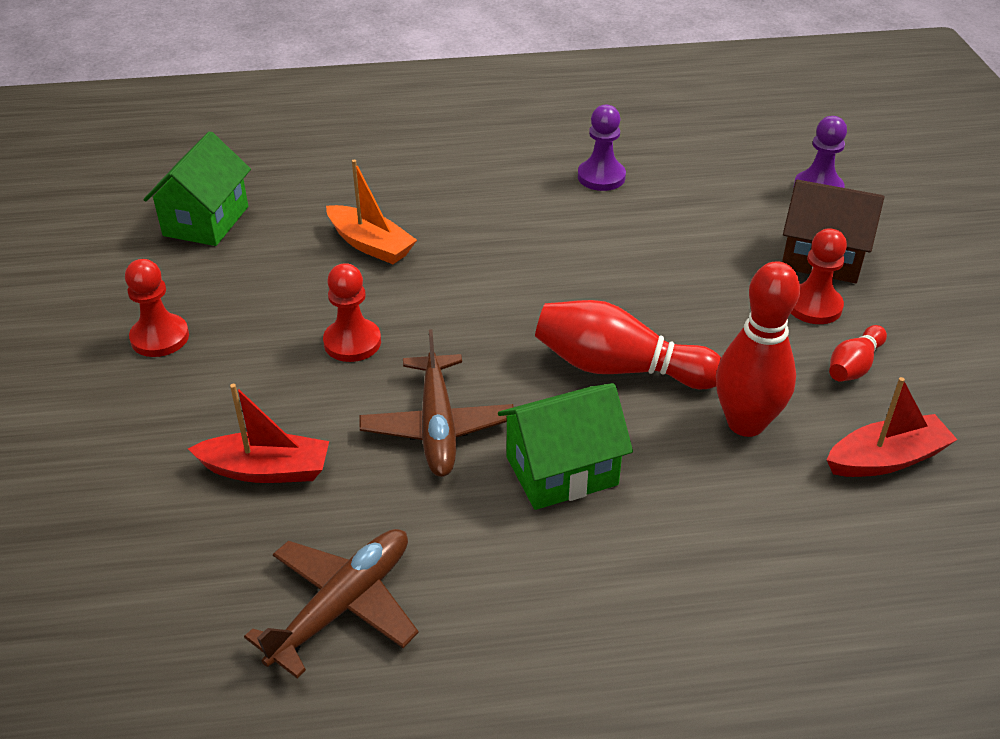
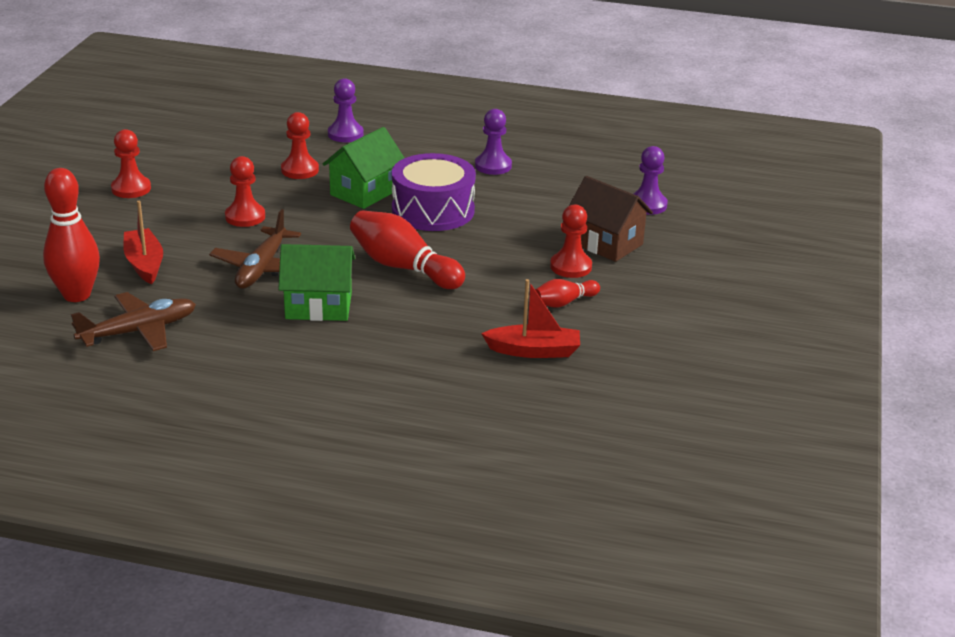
camera: 20 degrees right, 10 degrees down
(206, 221) = (205, 136): green house -> green house (364, 192)
(266, 470) = (144, 264): red boat -> red boat turned 135 degrees counterclockwise
(370, 245) = (300, 170): orange boat -> red pawn
(388, 174) = (345, 134): none -> purple pawn
(584, 264) = (433, 210): none -> purple drum
(745, 423) = (459, 312): red bowling pin -> red bowling pin (77, 295)

